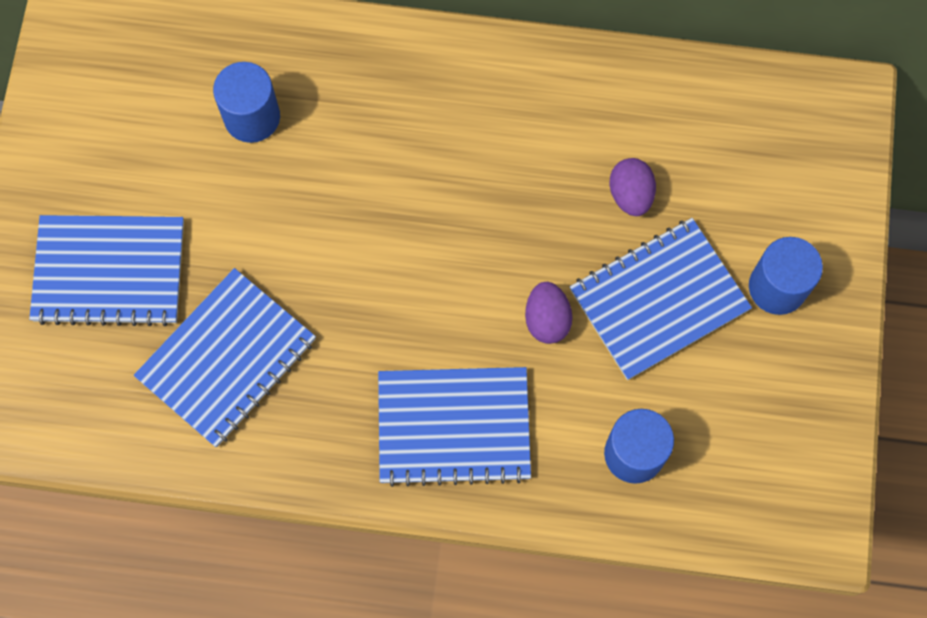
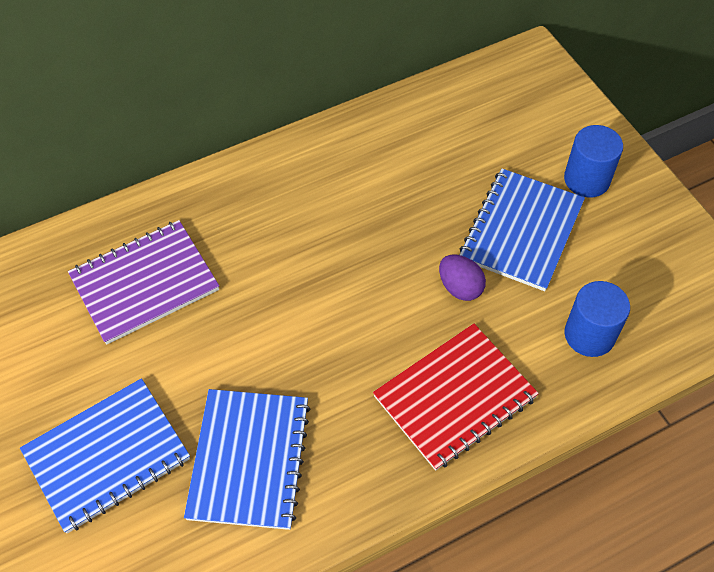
camera: 35 degrees left, 15 degrees down
(252, 117) = (145, 283): blue cylinder -> purple notebook
(453, 426) = (454, 397): blue notebook -> red notebook
(630, 195) = (449, 180): purple egg -> none

